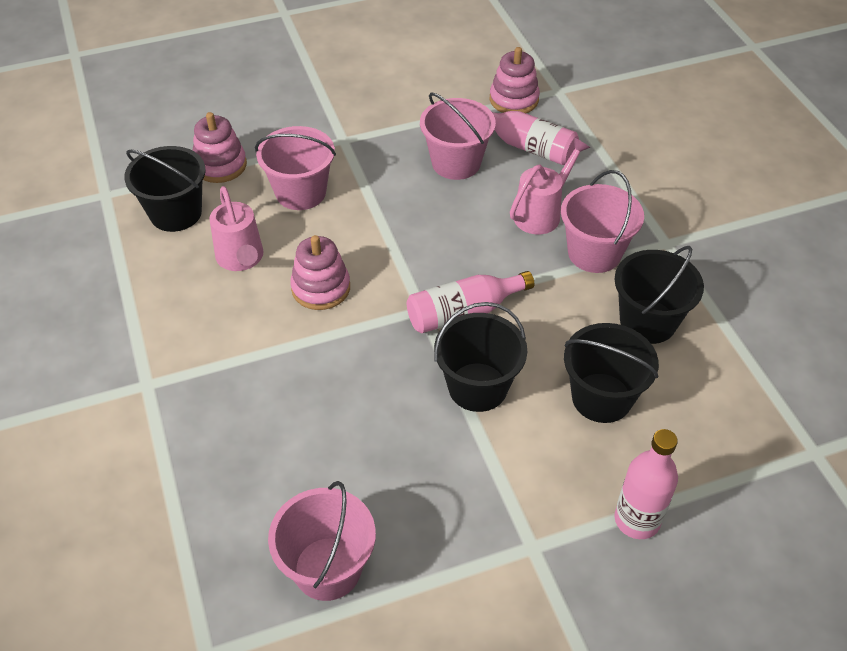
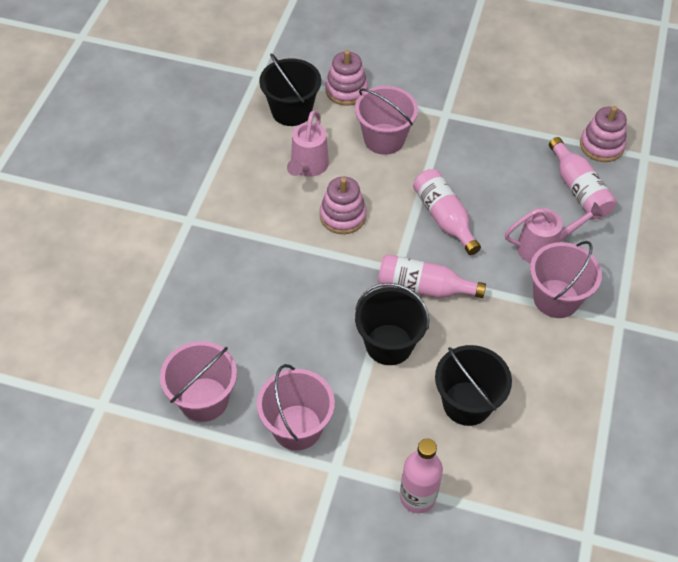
camera: 35 degrees right, 5 degrees up
(426, 236) = (444, 218): none -> pink bottle
(456, 163) = (513, 174): pink bucket -> pink bucket (297, 427)
(648, 321) = (550, 371): black bucket -> none

